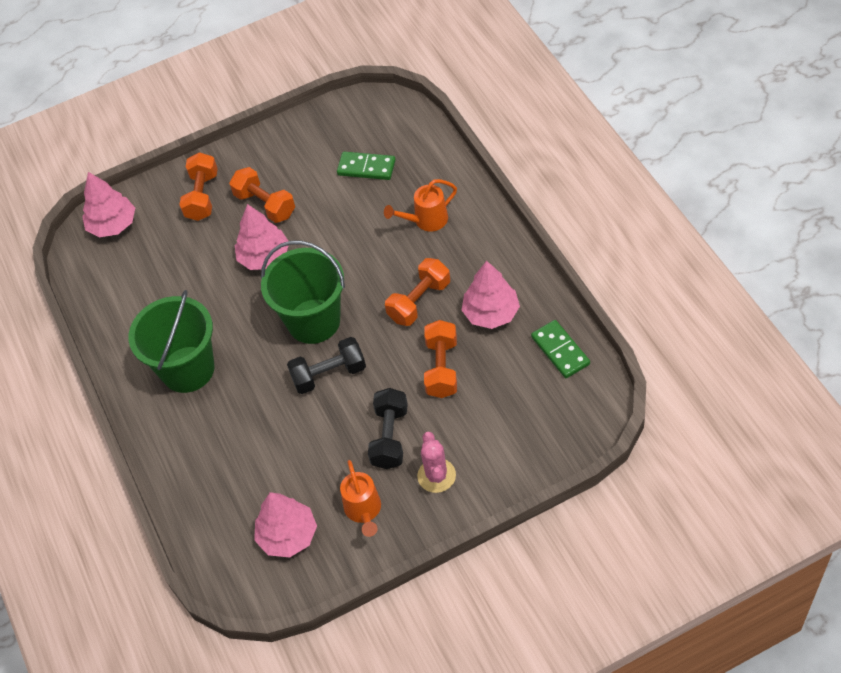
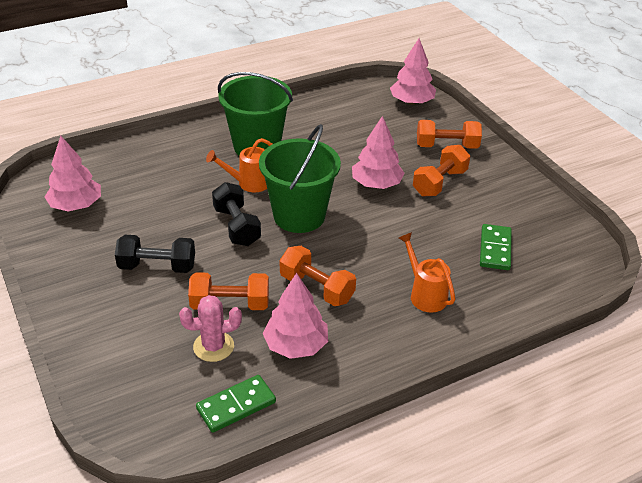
camera: 80 degrees right, 15 degrees down
(364, 511) = (83, 250): orange watering can -> orange watering can (249, 183)
(436, 475) = (104, 298): pink cactus -> pink cactus (213, 346)

